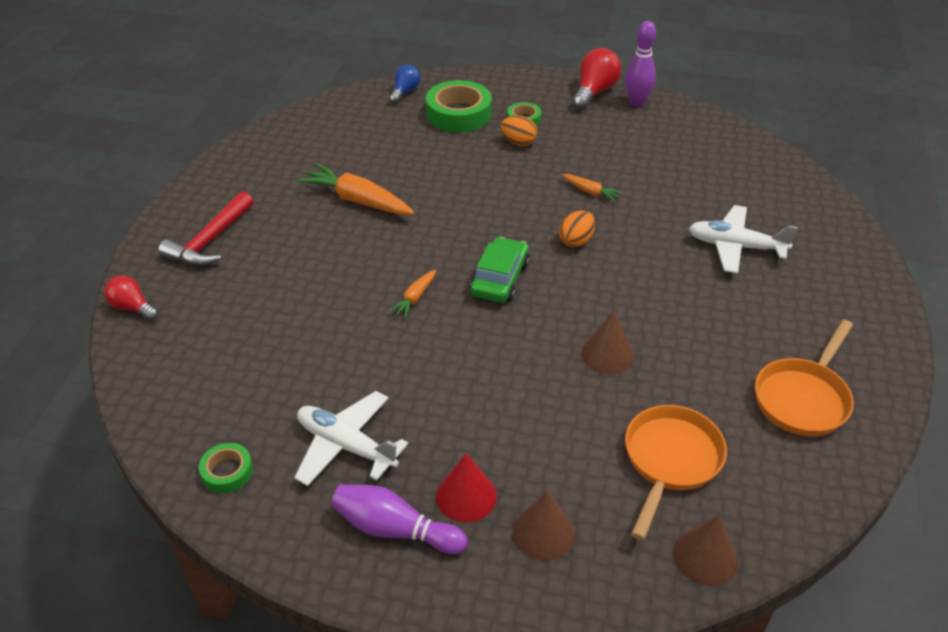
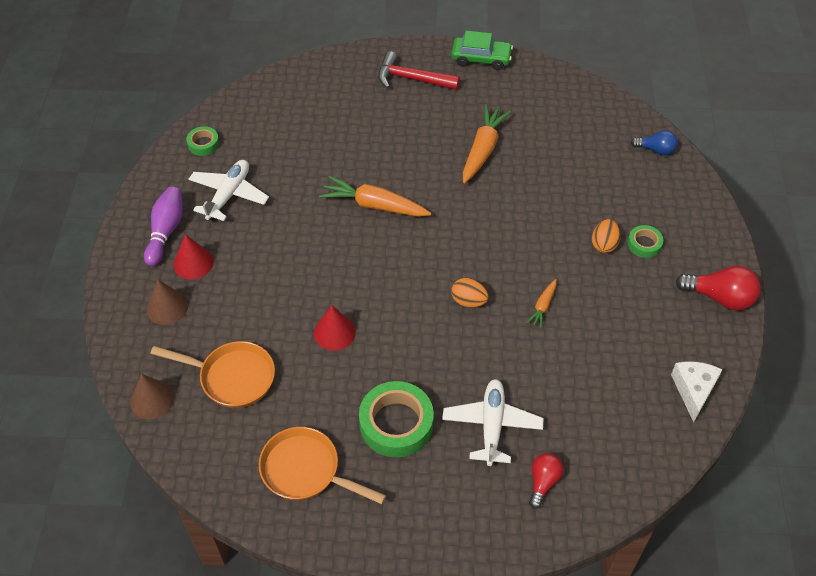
camera: 80 degrees right, 10 degrees up
(132, 307) = (335, 61): red light bulb -> red light bulb (543, 482)
(415, 298) = (374, 205): orange carrot -> orange carrot, size x1.95
(459, 114) = (634, 194): green tape -> green tape (396, 423)
(499, 279) = (407, 254): green car -> green car (481, 58)
(607, 354) = (334, 332): brown cone -> red cone
(636, 102) = (715, 336): purple bowling pin -> none
(694, 124) = (693, 390): none -> white cheese

